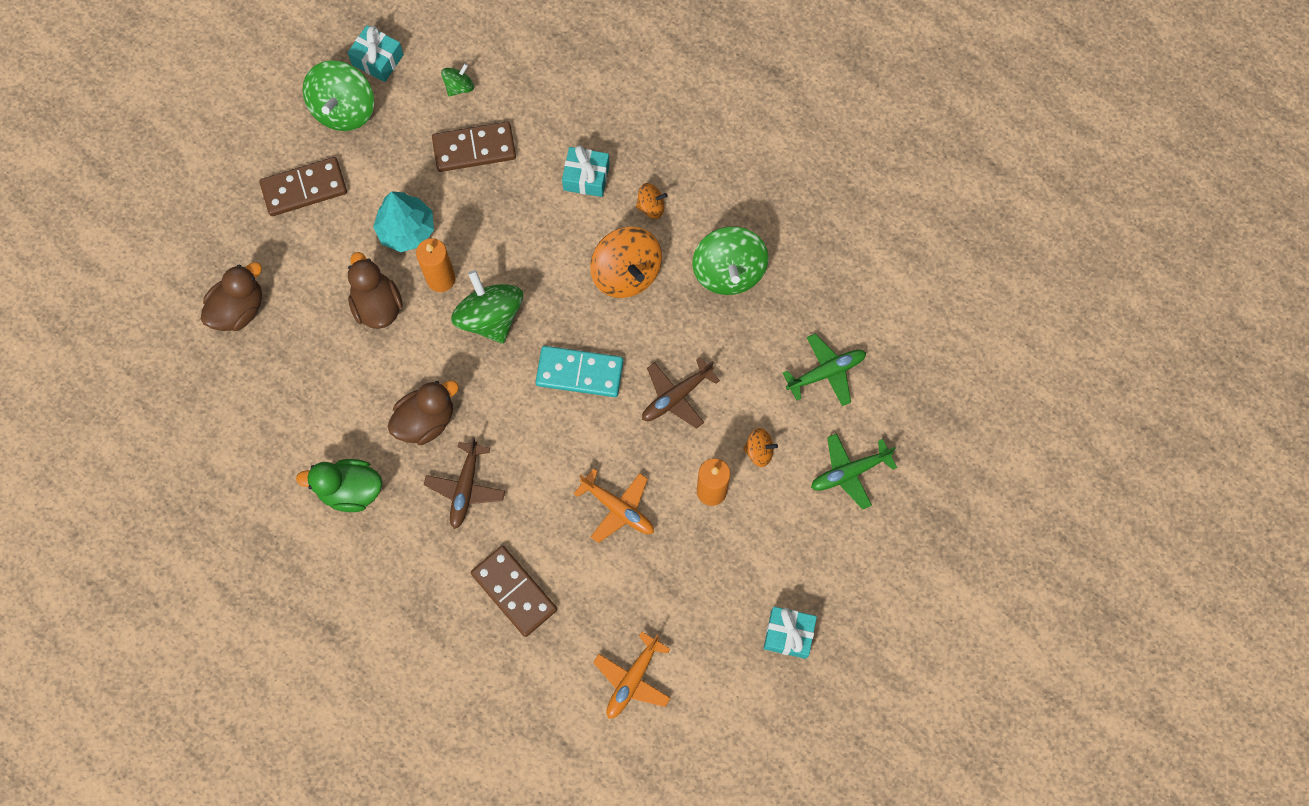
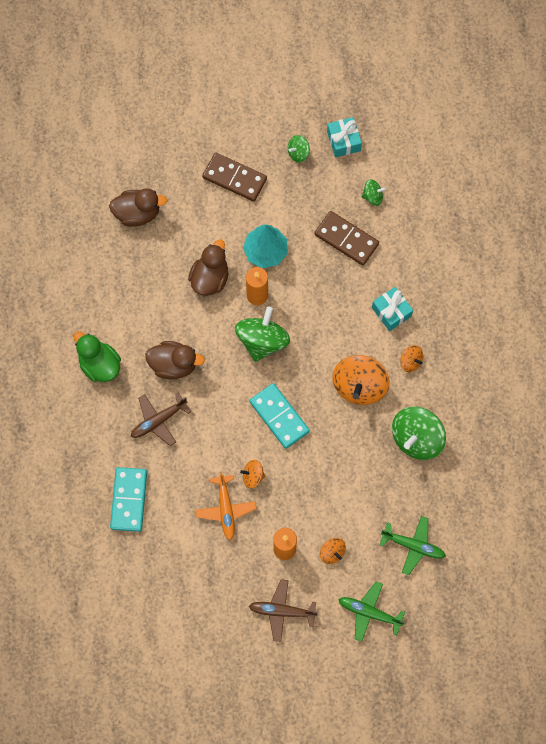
camera: 45 degrees right, 0 degrees up
(344, 109) = (298, 153): green spinning top -> green spinning top, size x0.50
(514, 591) = (129, 500): brown domino -> turquoise domino
(612, 452) = (253, 476): none -> orange spinning top
(633, 679) = (143, 606): orange plane -> none
(676, 396) = (318, 479): brown plane -> brown plane (282, 611)
(788, 634) = (247, 665): turquoise gift -> none

